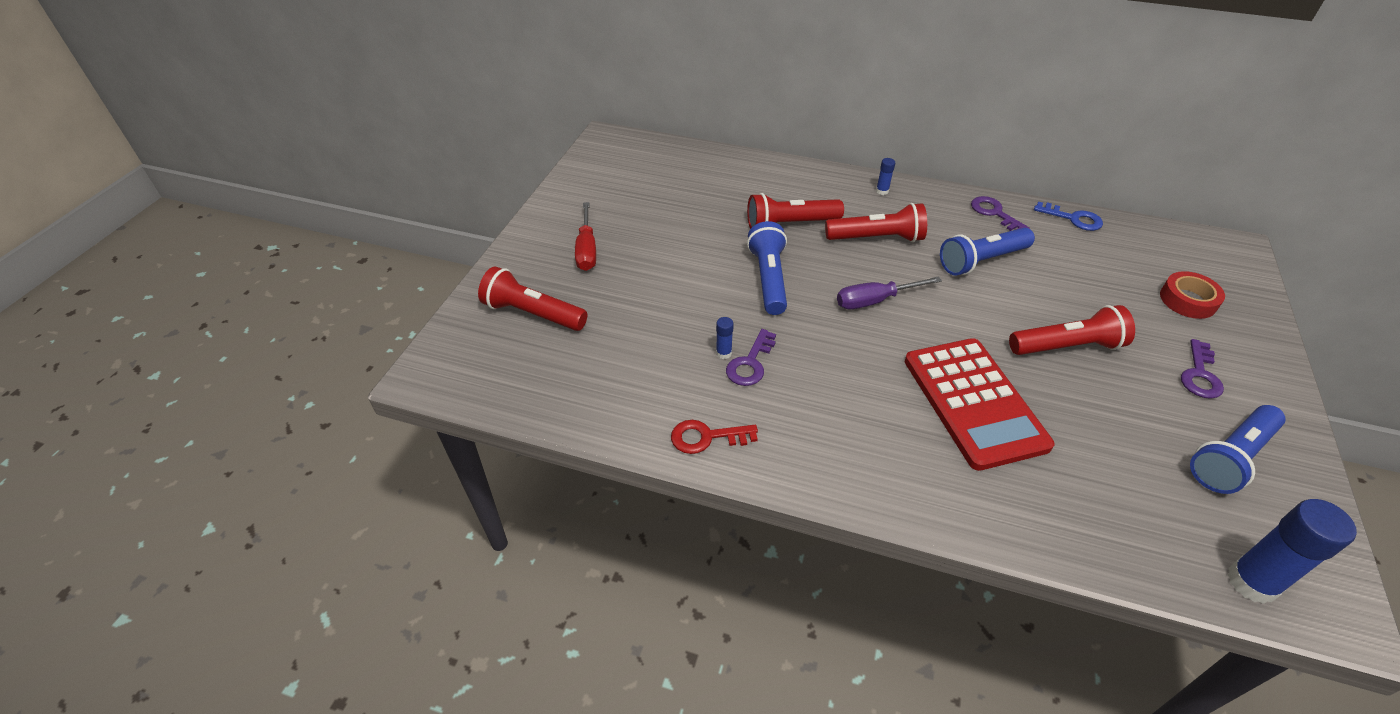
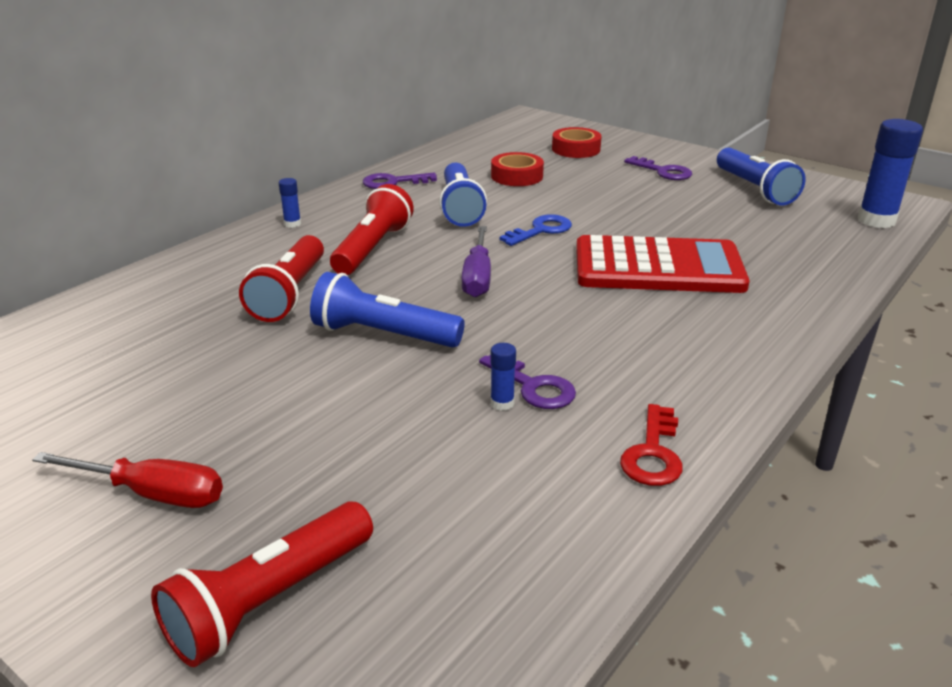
camera: 70 degrees left, 15 degrees down
(1067, 346) = (604, 207): red flashlight -> none
(1073, 219) = (436, 155): blue key -> blue key (541, 230)
(1078, 277) = (517, 176): none -> red tape

